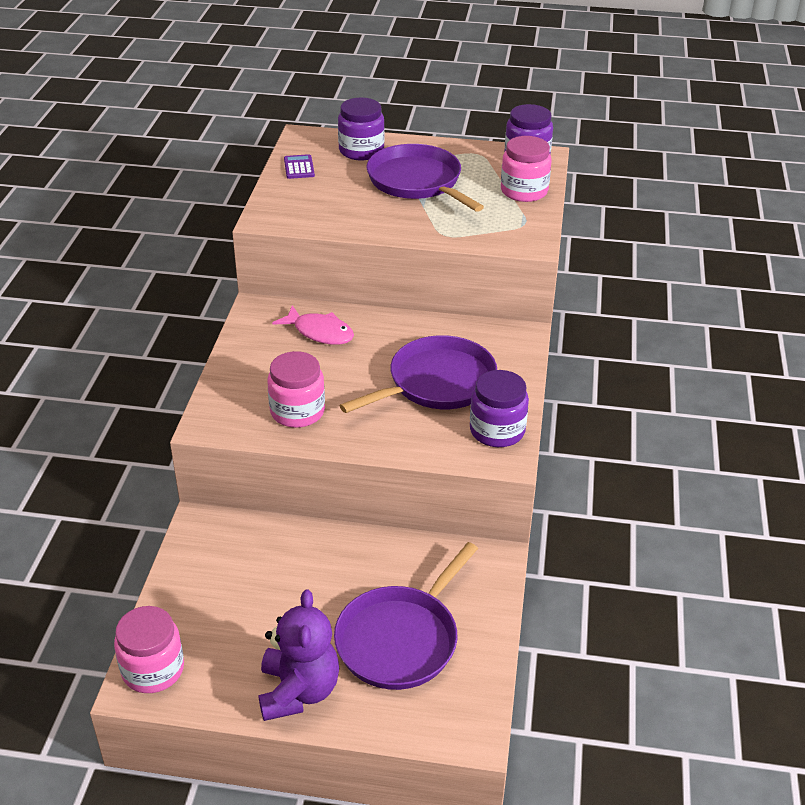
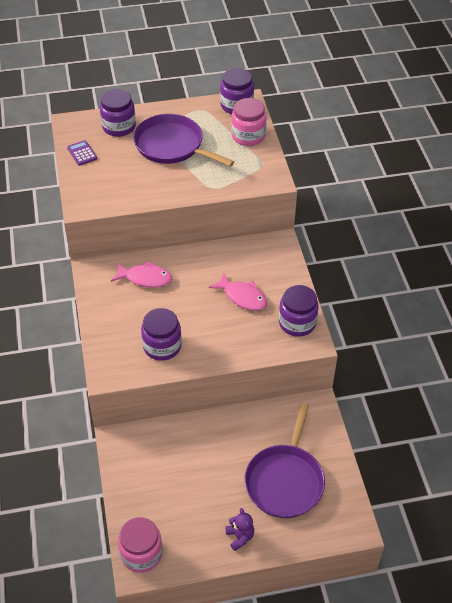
camera: 20 degrees left, 10 degrees up
(297, 411) = (162, 346): pink jar -> purple jar
(298, 691) = (240, 537): purple teddy bear -> purple teddy bear, size x0.52
(437, 383) = (242, 297): purple pan -> pink fish

